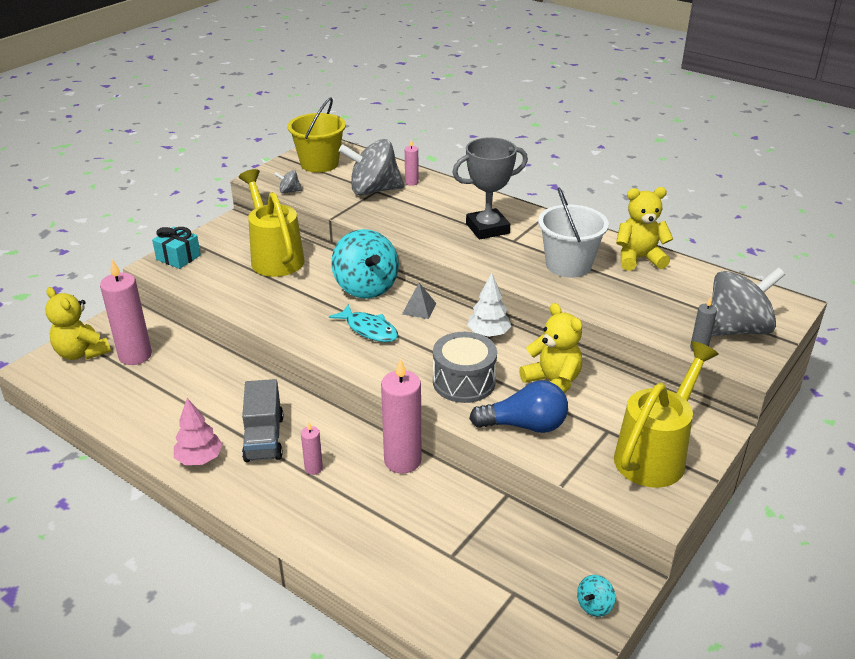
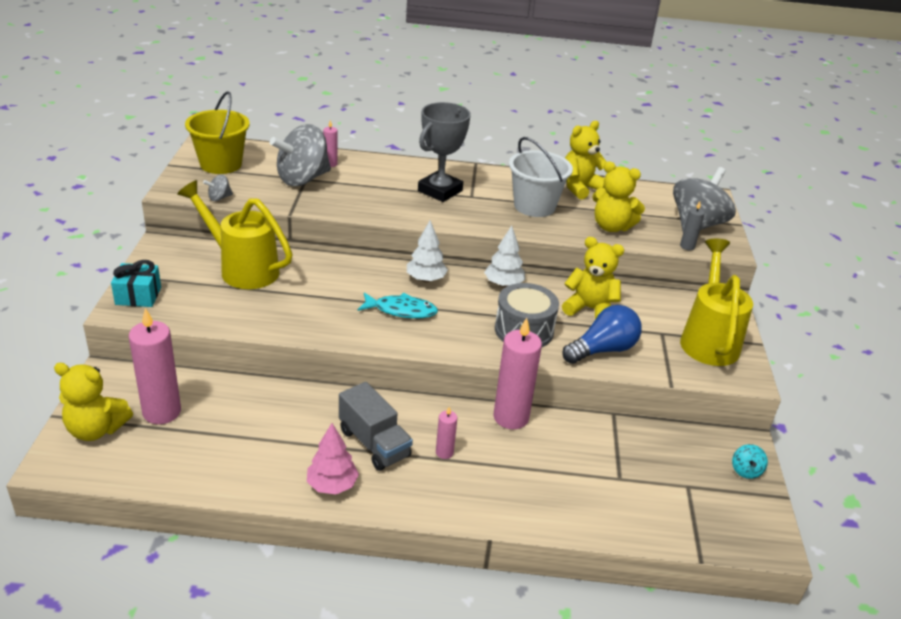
camera: 35 degrees left, 0 degrees up
(366, 287) = (360, 273): turquoise spinning top -> none
(419, 308) = (426, 279): grey pyramid -> white tree
(631, 305) = (611, 227): none -> yellow teddy bear

